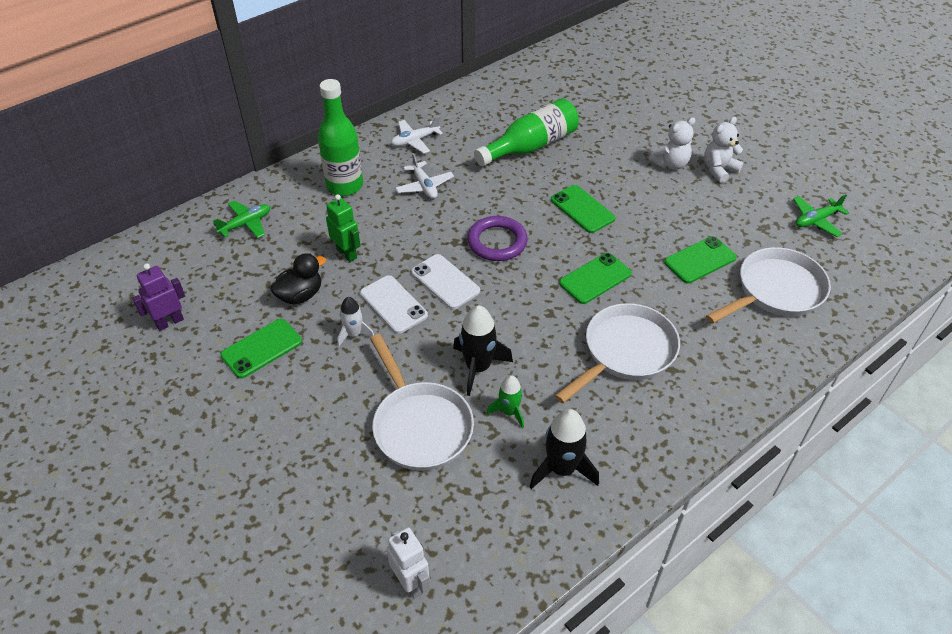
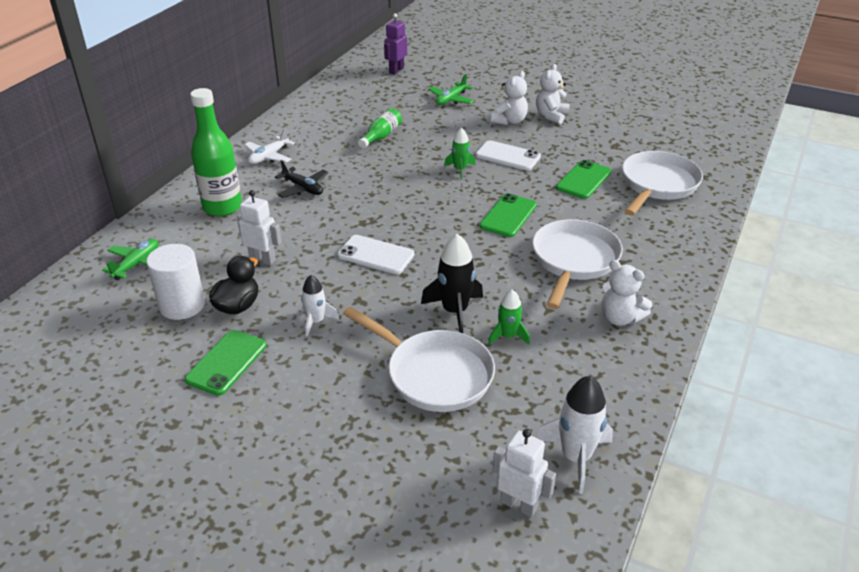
camera: 25 degrees left, 10 degrees down
(170, 322) = (105, 371): purple robot -> purple robot (396, 70)
(258, 279) = (182, 305): none -> white cylinder
(347, 253) = (263, 259): green robot -> white robot
(393, 304) = (338, 286): white phone -> white phone (508, 156)
(424, 186) = (303, 188): white plane -> black plane
(489, 558) = (575, 457): none -> white rocket
(497, 242) = (402, 212): purple ring -> none
(531, 146) = (381, 136): green bottle -> green bottle, size x0.56
(562, 469) = (586, 364): black rocket -> none
(582, 209) = (460, 170): green phone -> green rocket
(628, 432) = (620, 318): none -> white teddy bear
(816, 220) = (650, 131): green plane -> green plane (451, 99)

